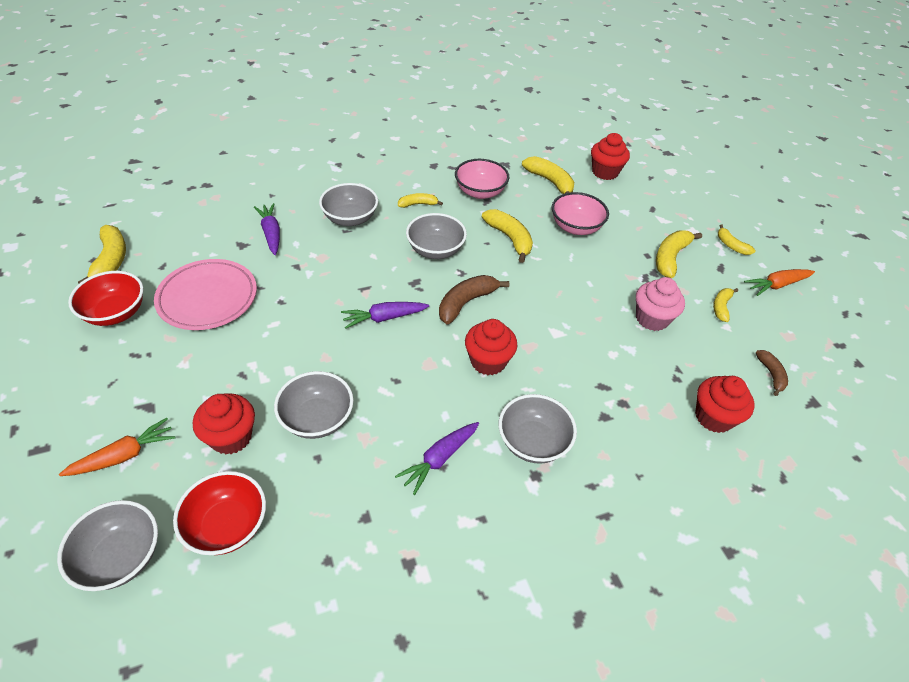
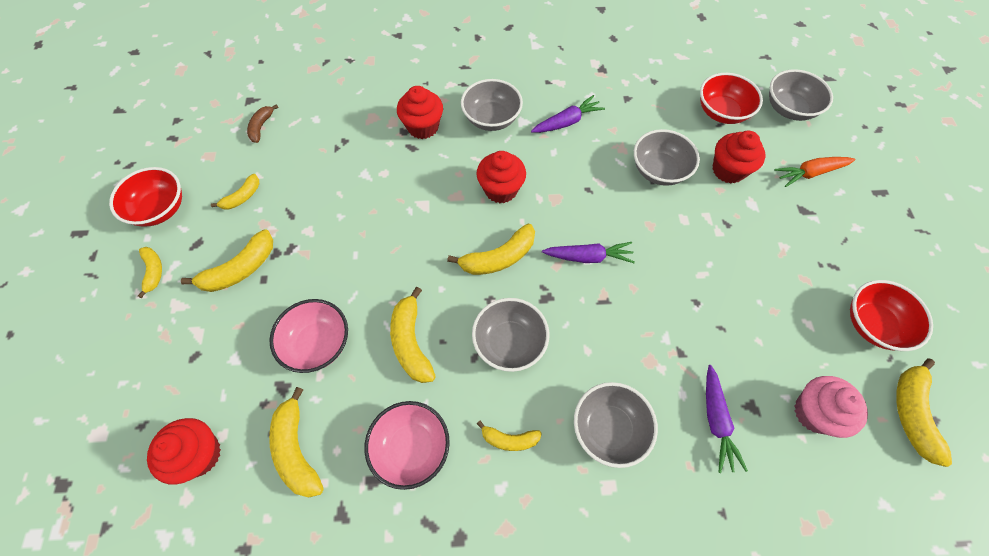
camera: 160 degrees left, 15 degrees up
(208, 298) = (777, 324): pink plate -> none
(466, 303) = (499, 257): brown banana -> yellow banana
(652, 319) = (321, 199): pink cupcake -> pink cupcake (814, 412)
(713, 417) = (339, 106): red cupcake -> red cupcake (423, 127)
(776, 285) = (160, 209): orange carrot -> red bowl

